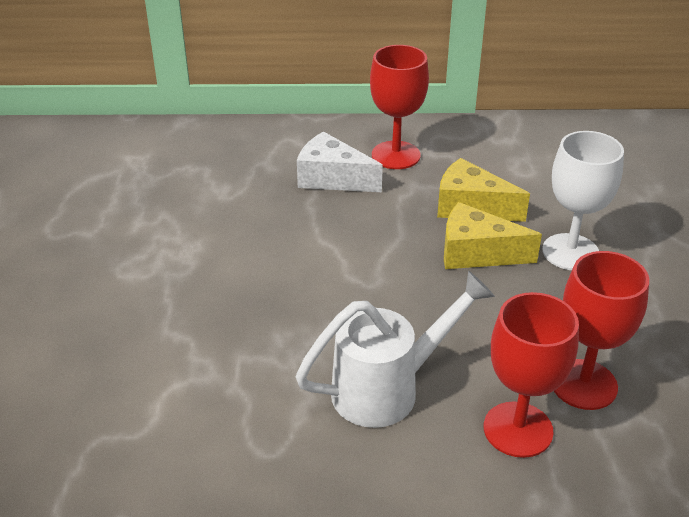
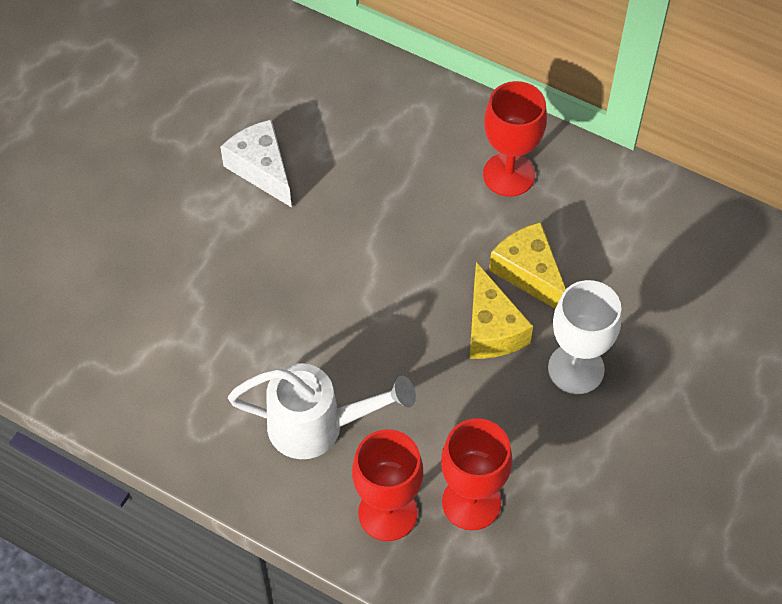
camera: 30 degrees right, 20 degrees up
(332, 178) = (429, 177): white cheese -> white cheese (261, 169)
(476, 253) = (491, 328): yellow cheese -> yellow cheese turned 150 degrees counterclockwise

